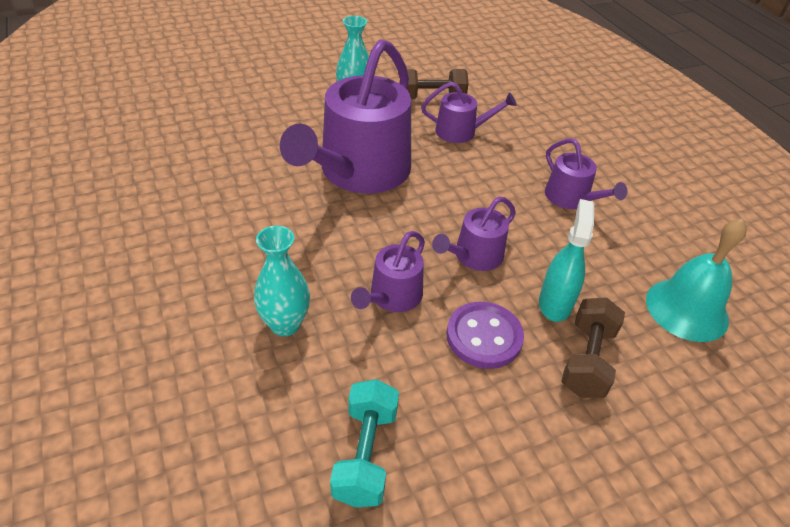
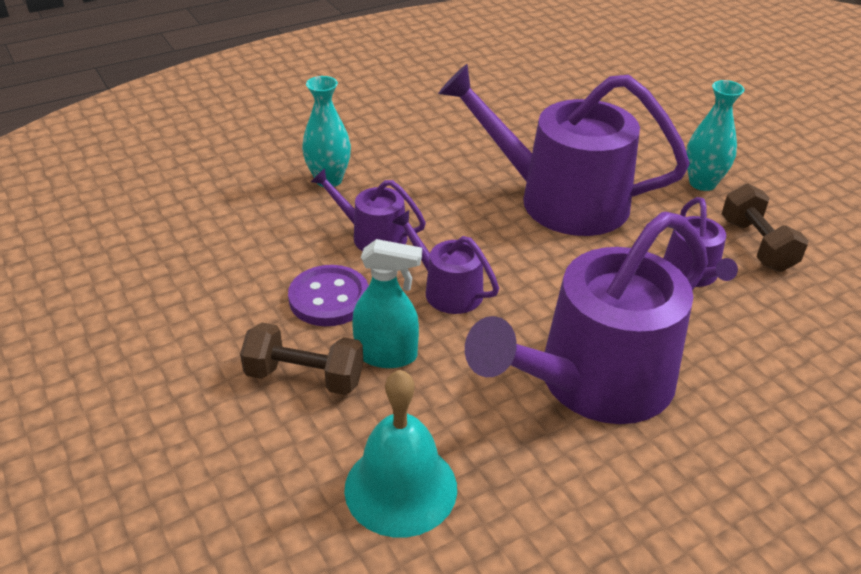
camera: 85 degrees right, 5 degrees down
(365, 454) = (198, 234): turquoise dumbbell -> none
(571, 198) = (594, 381): purple watering can -> purple watering can, size x2.10

